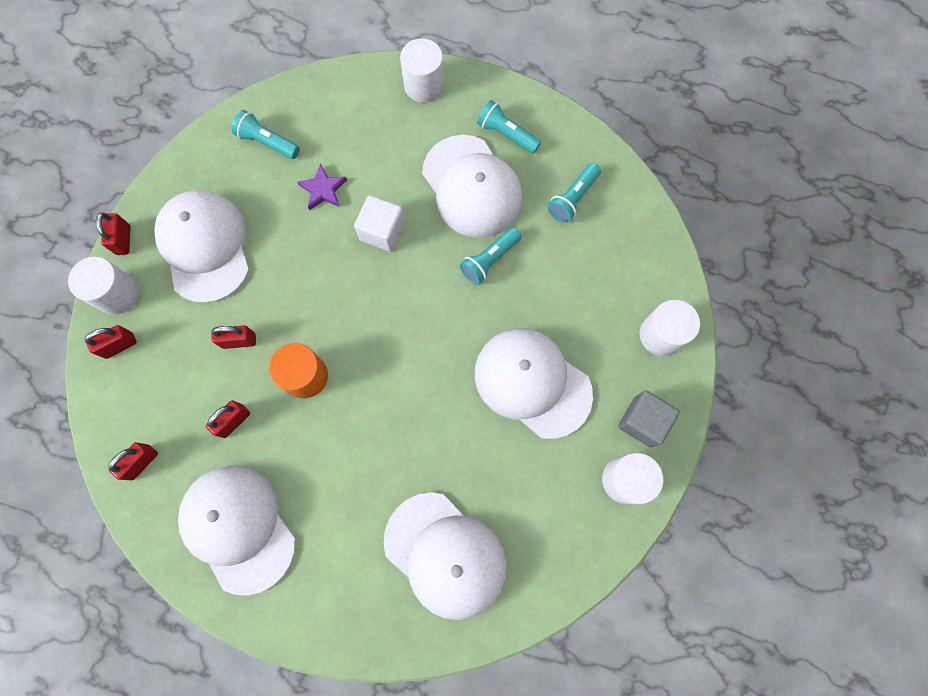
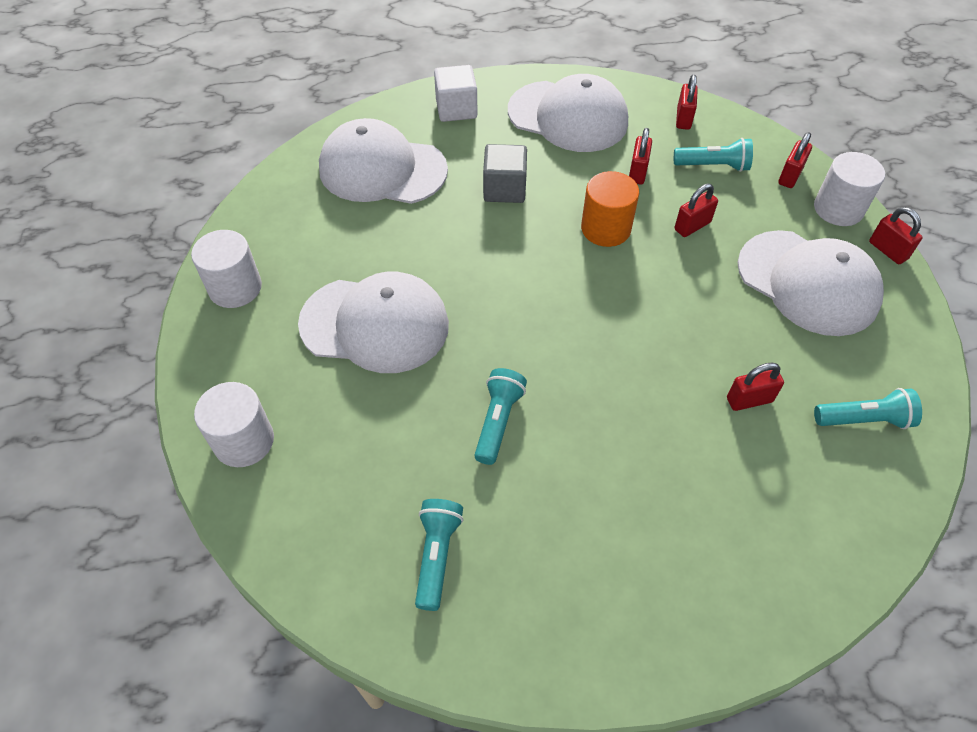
camera: 150 degrees right, 20 degrees down
(323, 190) = (749, 400): purple star -> red padlock
(382, 231) = (644, 389): white cube -> white cube (456, 109)
(424, 85) = (752, 613): white cylinder -> none
(472, 187) = (579, 499): white cap -> none
(506, 134) = (584, 602): turquoise flashlight -> turquoise flashlight (713, 166)
(642, 421) = (235, 344): grey cube -> grey cube (504, 189)

